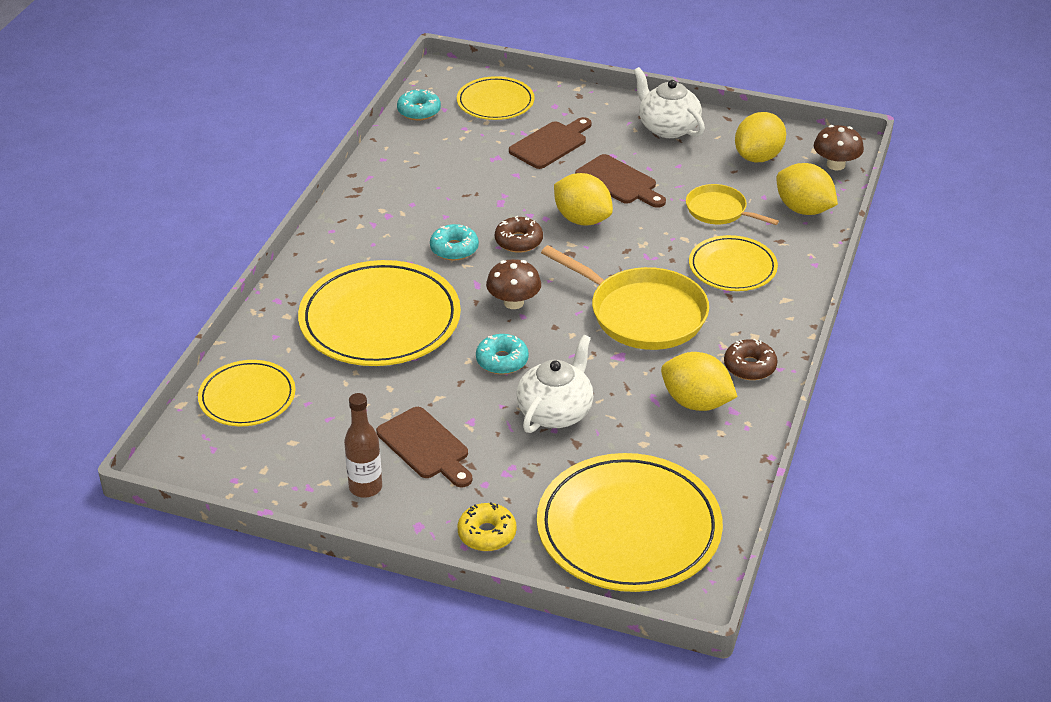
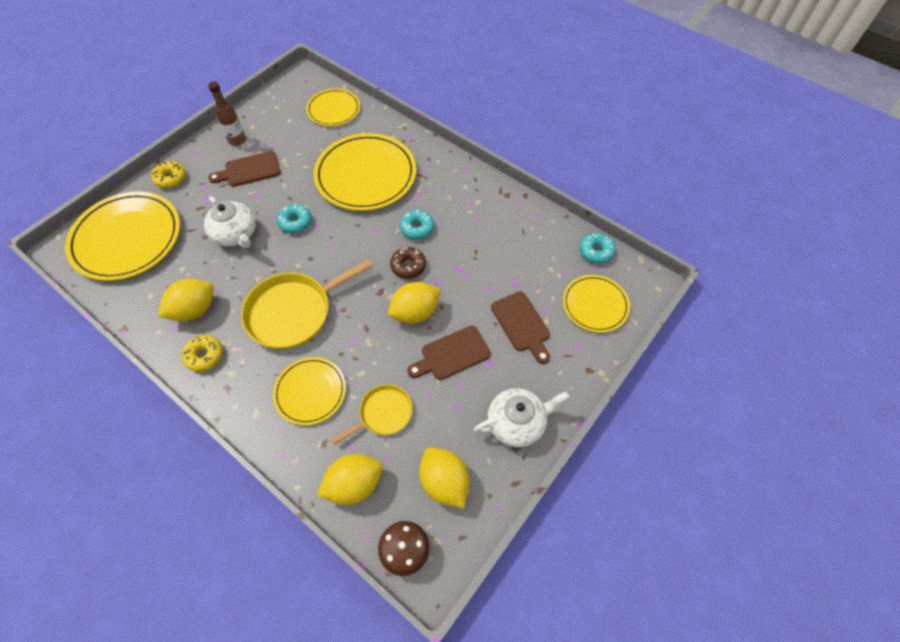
camera: 110 degrees right, 20 degrees up
(513, 302) = (346, 244): brown mushroom -> none
(749, 366) = (205, 356): brown donut -> yellow donut

